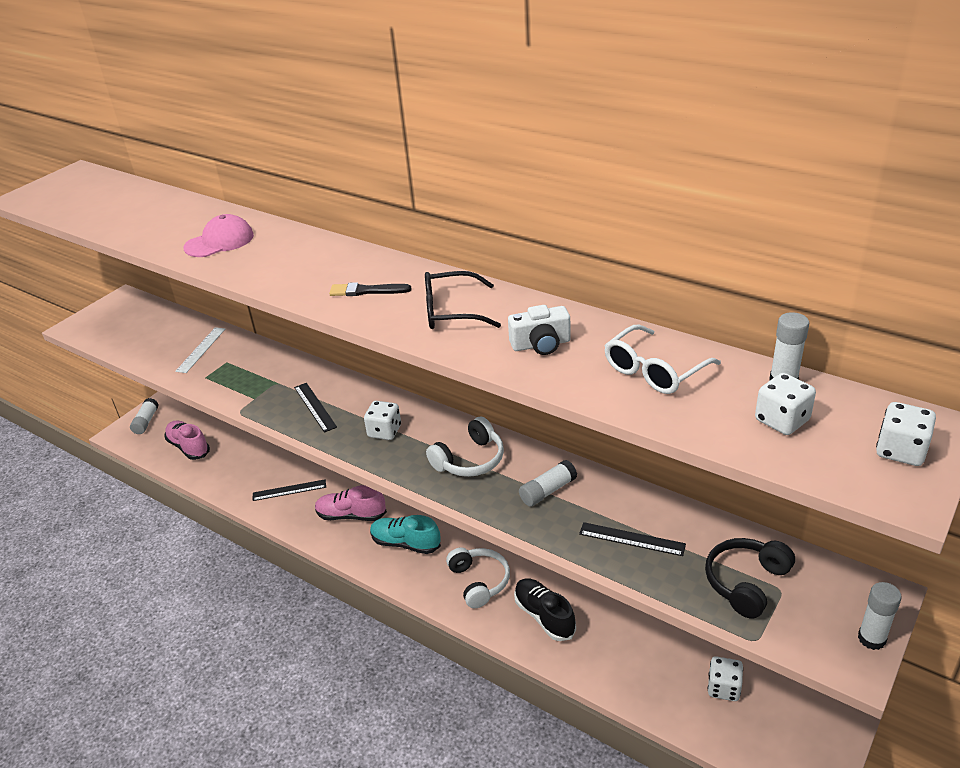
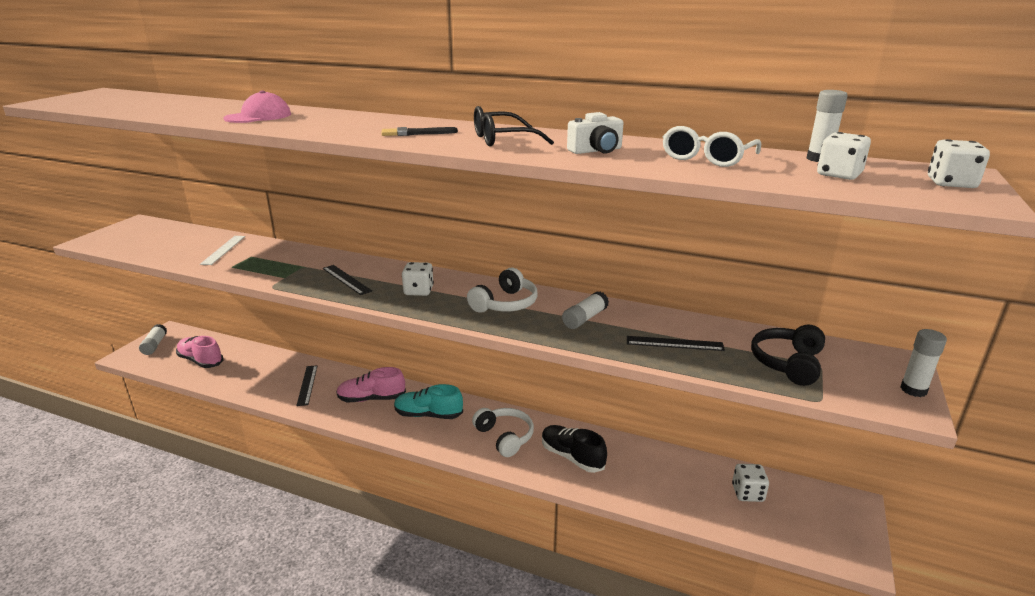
camera: 15 degrees left, 10 degrees down
(289, 490) = (307, 385): black ruler -> black ruler turned 75 degrees counterclockwise

